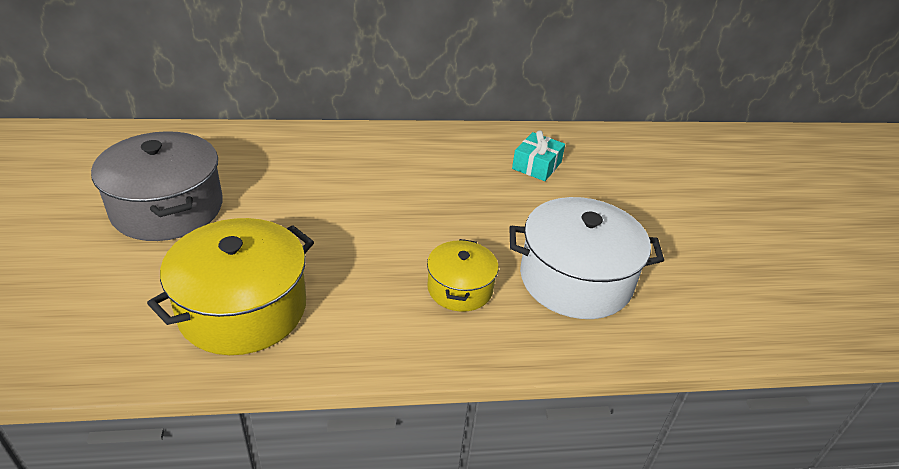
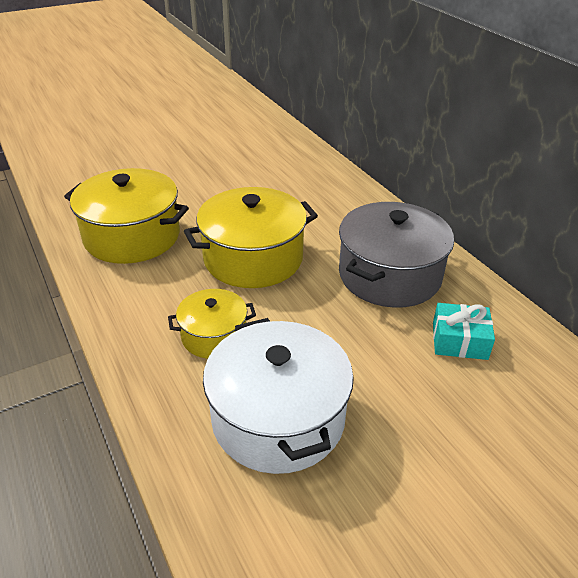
camera: 70 degrees right, 0 degrees up
(167, 208) = (215, 172): grey pot -> grey pot (389, 275)
(361, 230) = (253, 258): none -> yellow pot

